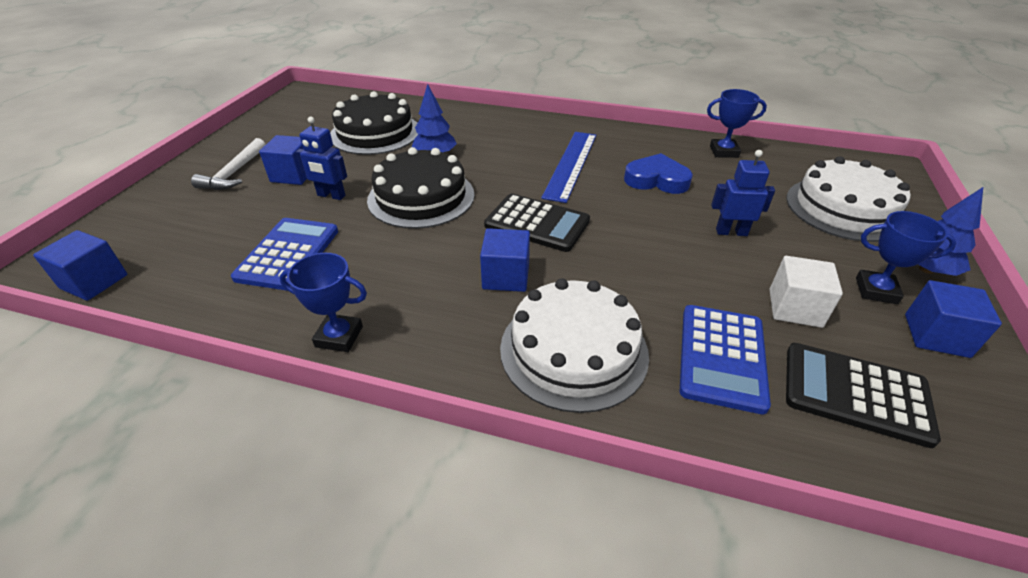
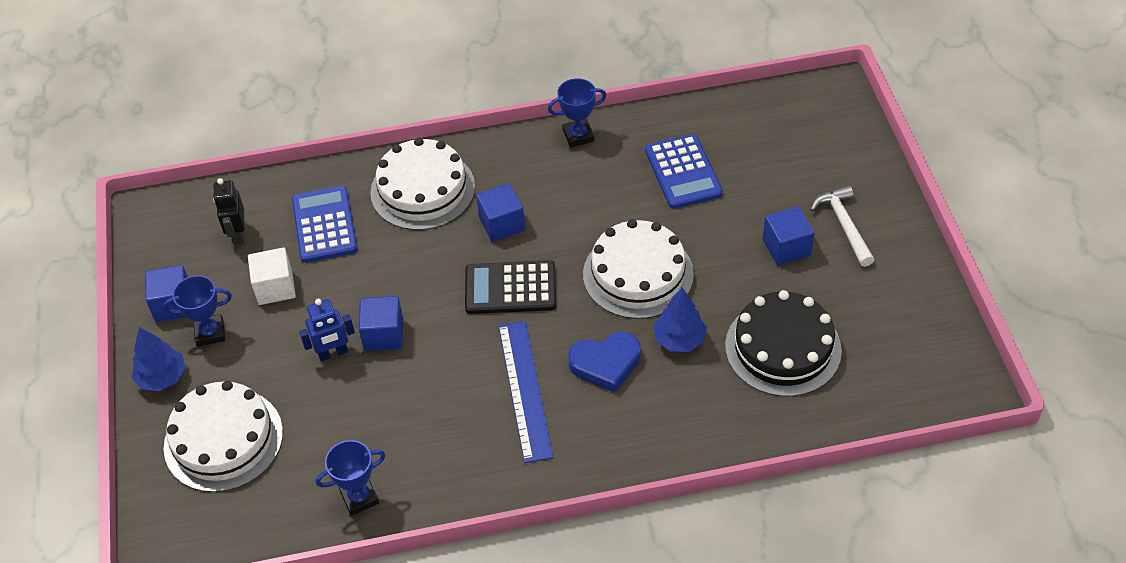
camera: 155 degrees right, 10 degrees up
(94, 281) = (786, 97): blue cube -> blue cube (383, 334)
(331, 195) = (720, 239): blue robot -> none
(421, 197) = (638, 274): black cake -> white cake
(656, 180) = (423, 403): blue heart -> blue heart (605, 364)
(855, 393) = (238, 234): black calculator -> black robot

